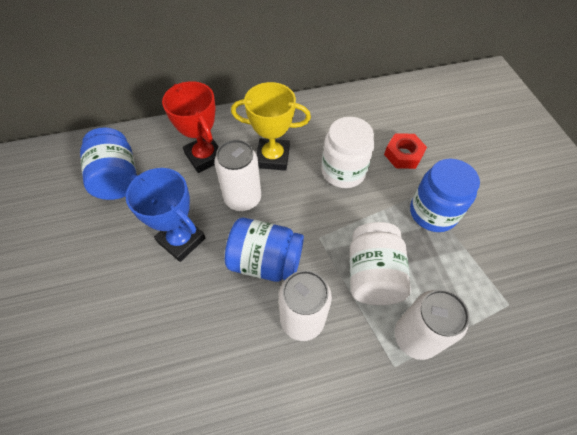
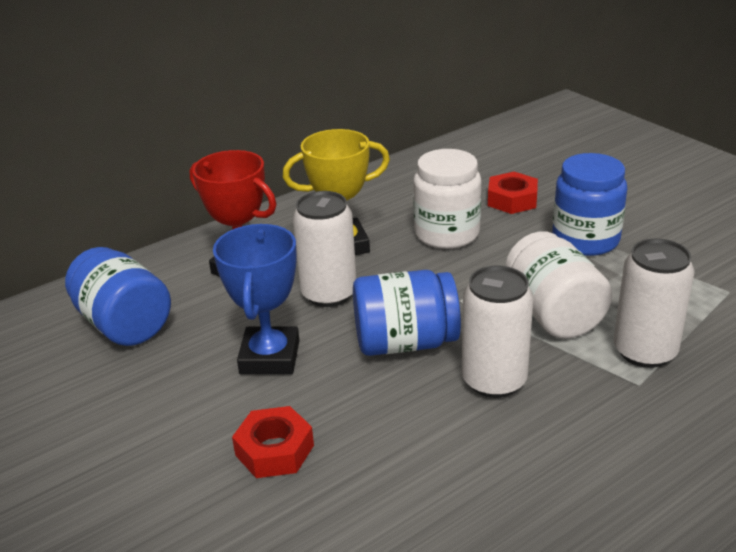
camera: 20 degrees left, 25 degrees down
(145, 321) = (274, 450): none -> red nut
(181, 240) = (270, 357): blue trophy -> blue trophy turned 75 degrees clockwise

